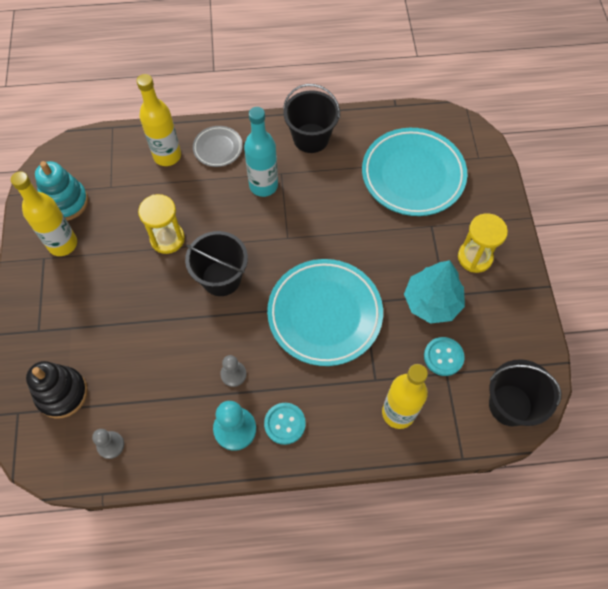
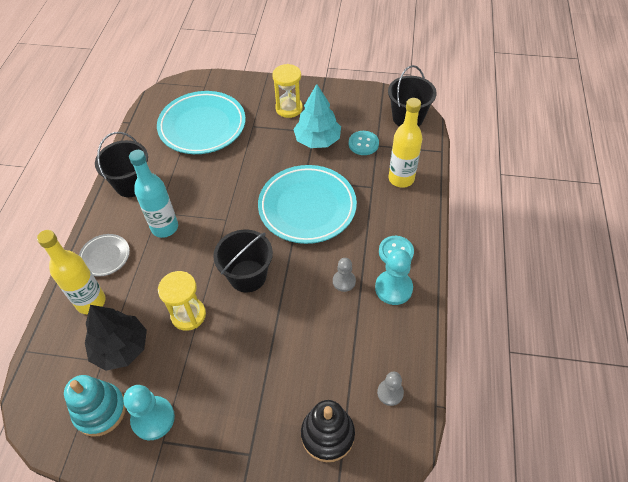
camera: 75 degrees left, 10 degrees down
(62, 244) = (153, 418): yellow bottle -> turquoise pawn
(125, 196) = (120, 348): none -> black tree

